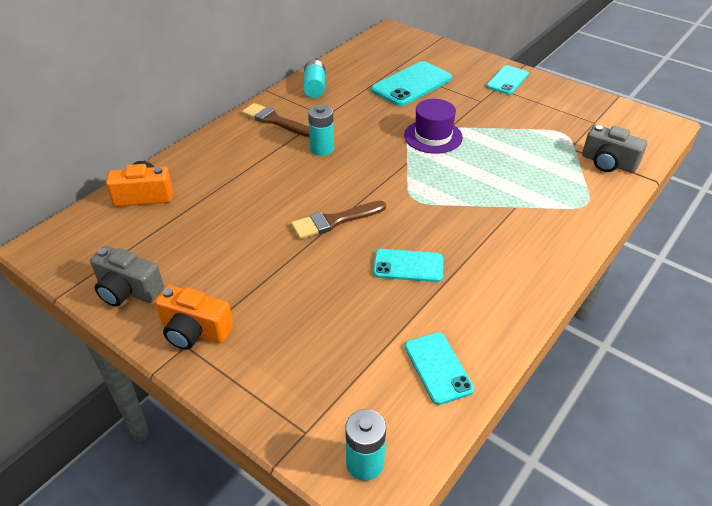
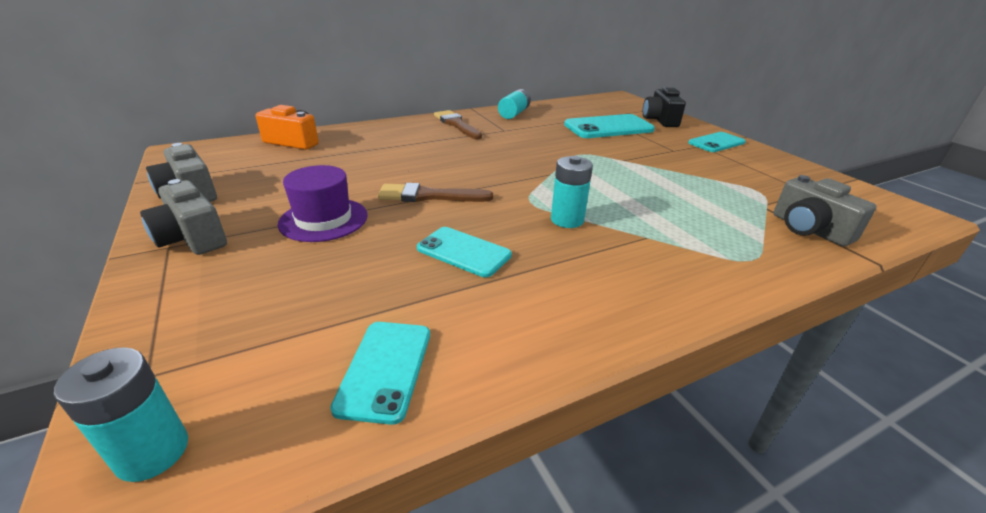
camera: 25 degrees right, 10 degrees down
(194, 331) = (192, 238): orange camera -> grey camera
(322, 149) = (476, 148): turquoise battery -> turquoise battery (567, 220)
(433, 136) = (597, 162): purple hat -> purple hat (323, 219)
(447, 60) = (660, 120): none -> black camera

